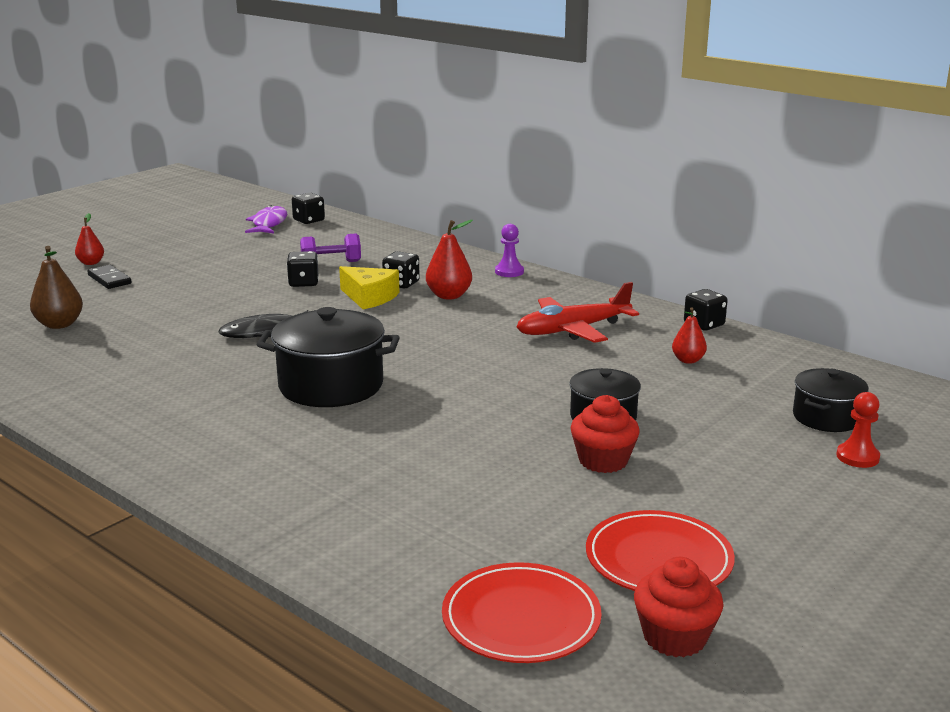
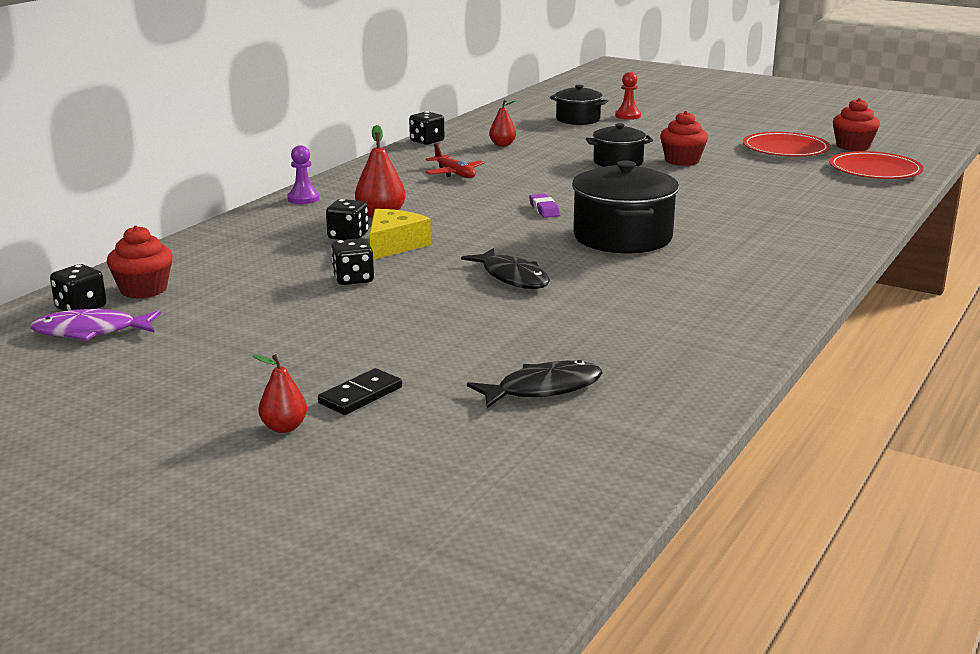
camera: 100 degrees left, 0 degrees up
(59, 324) = (543, 389): brown pear -> black fish
(329, 232) = (143, 289): none -> red cupcake
(331, 263) = (278, 274): purple dumbbell -> none
(435, 360) = (544, 209): none -> purple eraser
(573, 330) = (454, 173): red plane -> red plane, size x0.61

